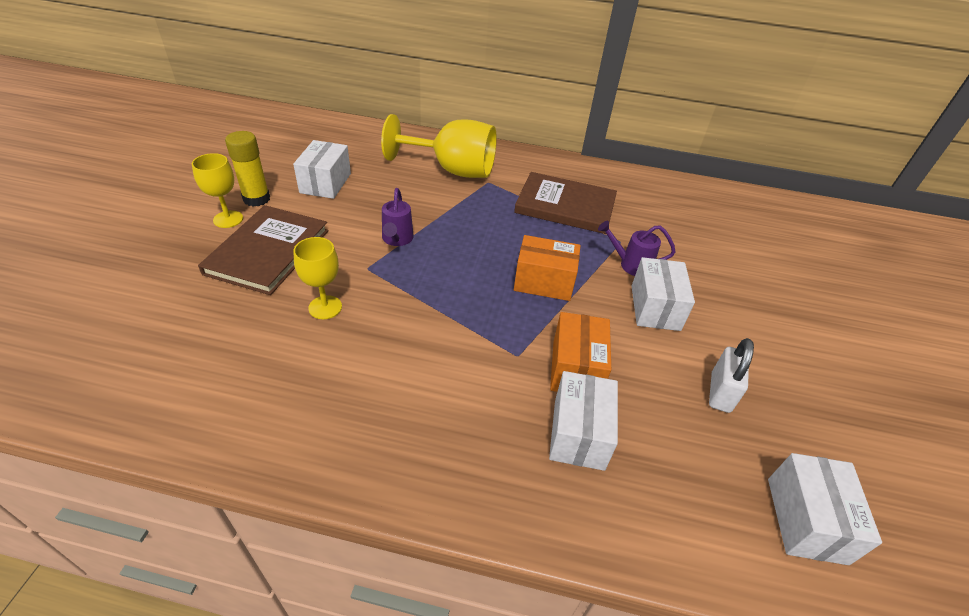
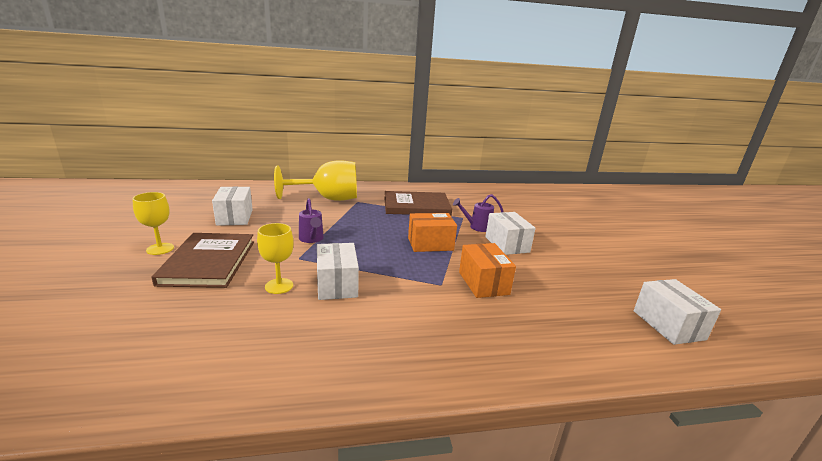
camera: 20 degrees left, 20 degrees down
(256, 199) = (180, 233): yellow glue stick -> none
(578, 433) = (511, 316): white box -> white box (337, 284)
(720, 392) = (574, 276): white padlock -> none

